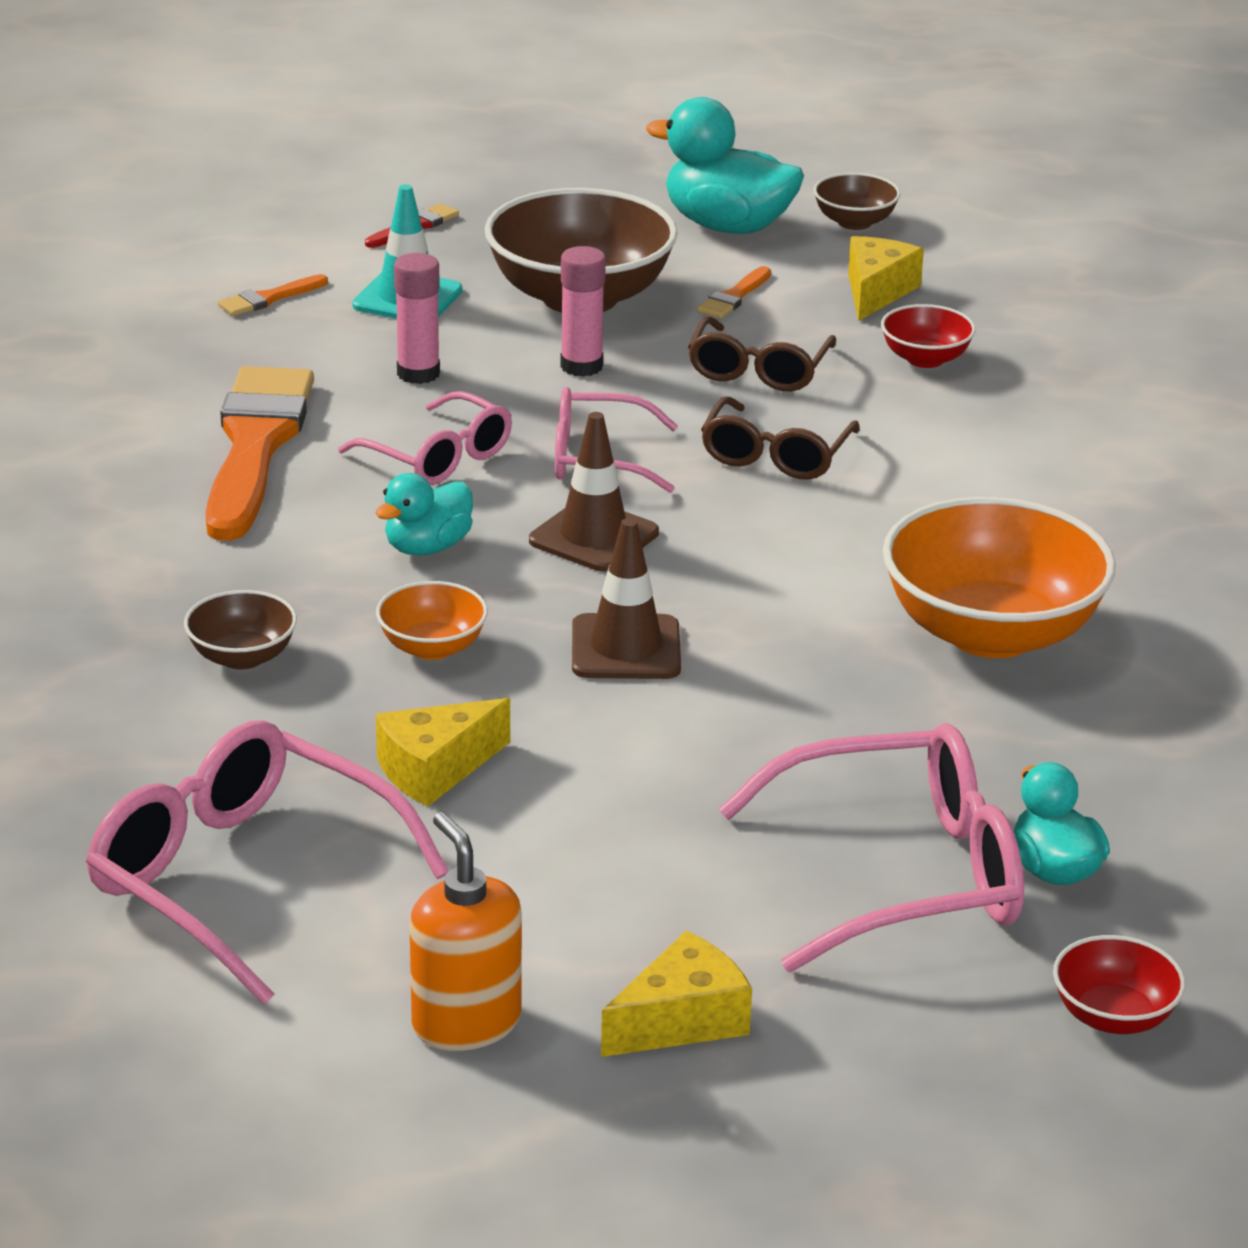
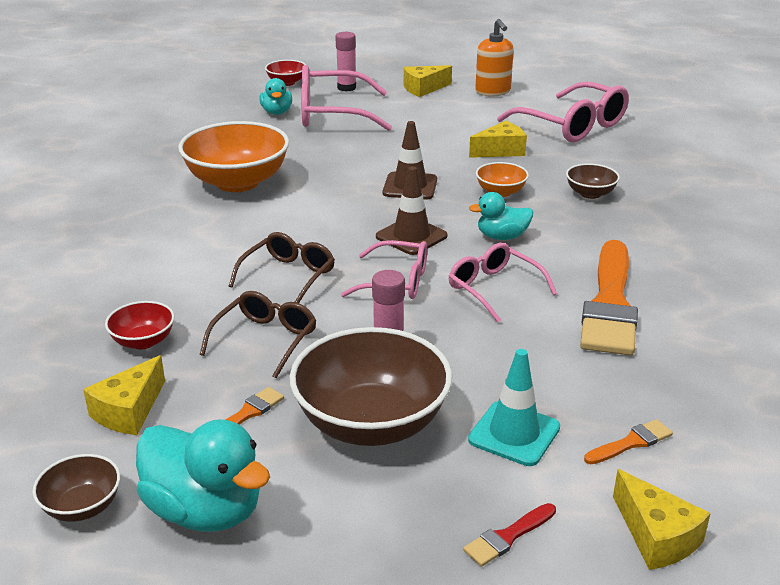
camera: 170 degrees left, 0 degrees up
(264, 234) = (656, 536): none -> yellow cheese
(418, 373) = (506, 354): pink glue stick -> pink glue stick (346, 88)
(427, 547) = (502, 237): turquoise duck -> turquoise duck turned 150 degrees counterclockwise

